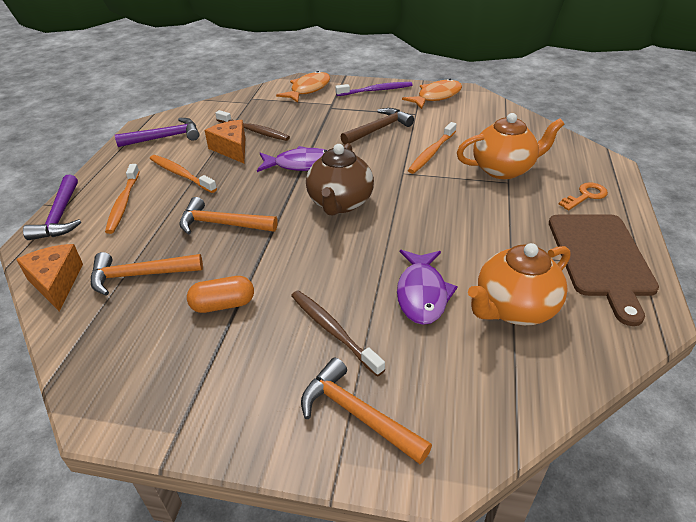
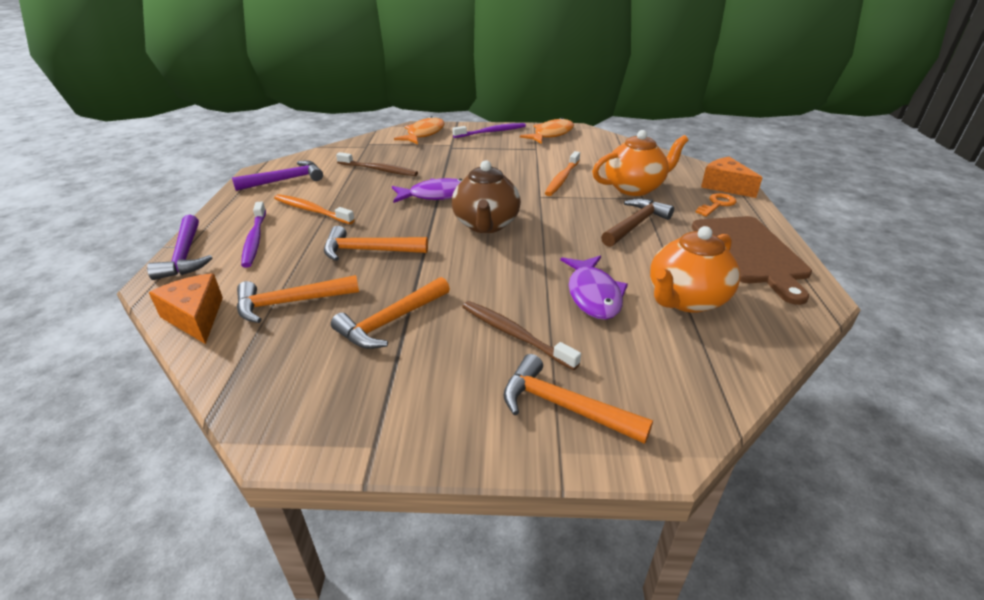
camera: 10 degrees left, 5 degrees down
(123, 203) = (255, 239): orange toothbrush -> purple toothbrush
(223, 304) = (391, 321): orange capsule -> orange hammer
(232, 149) = (360, 186): orange cheese -> orange cheese (725, 186)
(378, 129) = (504, 162): brown hammer -> brown hammer (635, 224)

